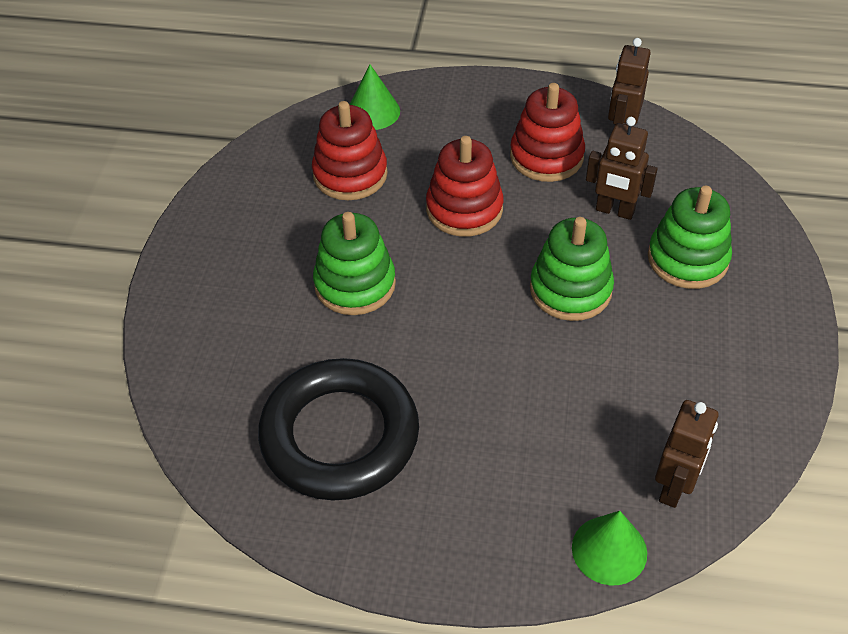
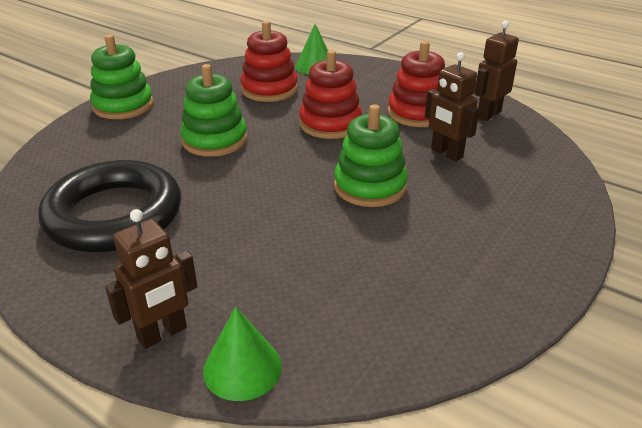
camera: 25 degrees right, 15 degrees down
(674, 487) = (344, 344): brown robot -> brown robot (162, 334)
(687, 259) = (486, 196): green stacking toy -> green stacking toy (123, 106)

